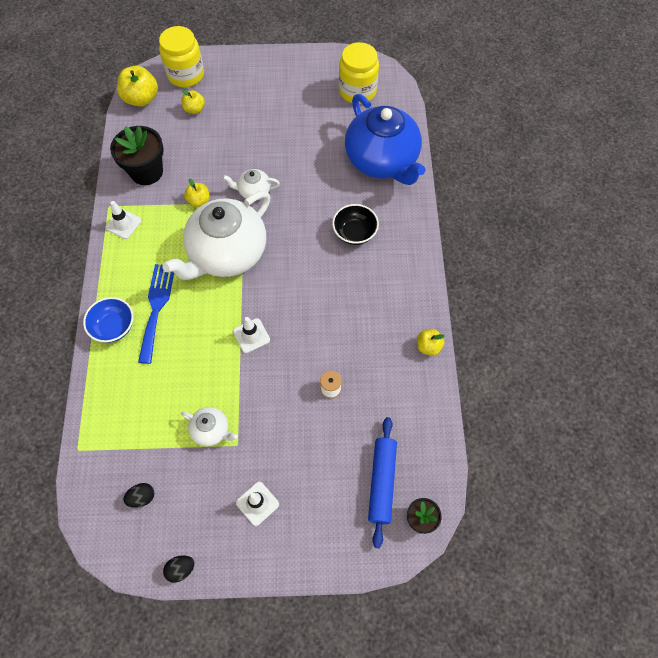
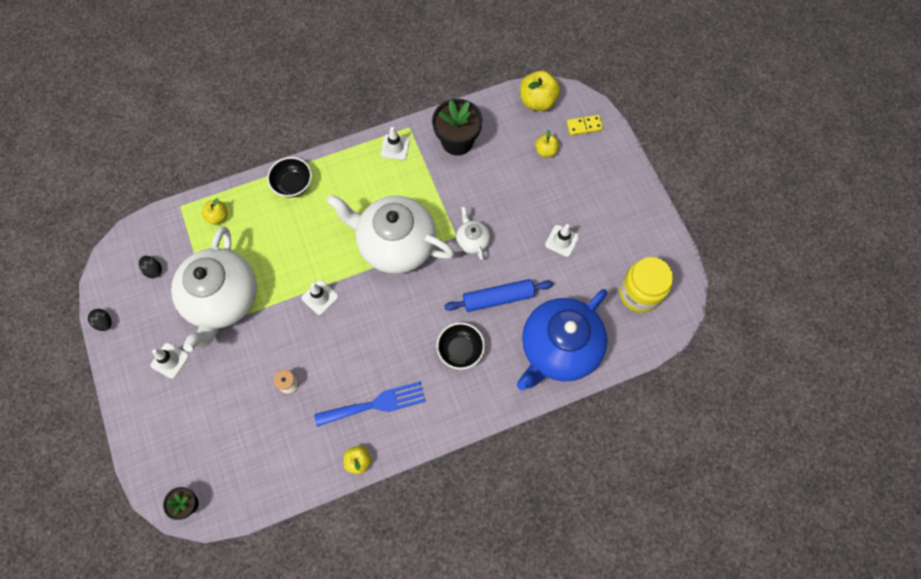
camera: 70 degrees right, 5 degrees up
(114, 327) = (293, 184): blue bowl -> black bowl
(156, 308) = (322, 209): blue fork -> blue fork (375, 404)
(186, 75) = (584, 126): yellow jar -> yellow domino
(199, 201) = (443, 198): yellow apple -> yellow apple (218, 216)
(211, 430) = (223, 299): white teapot -> white teapot, size x2.31
(286, 126) = (562, 241): none -> white traffic cone
(381, 482) = (213, 459): blue rolling pin -> blue rolling pin (498, 298)

